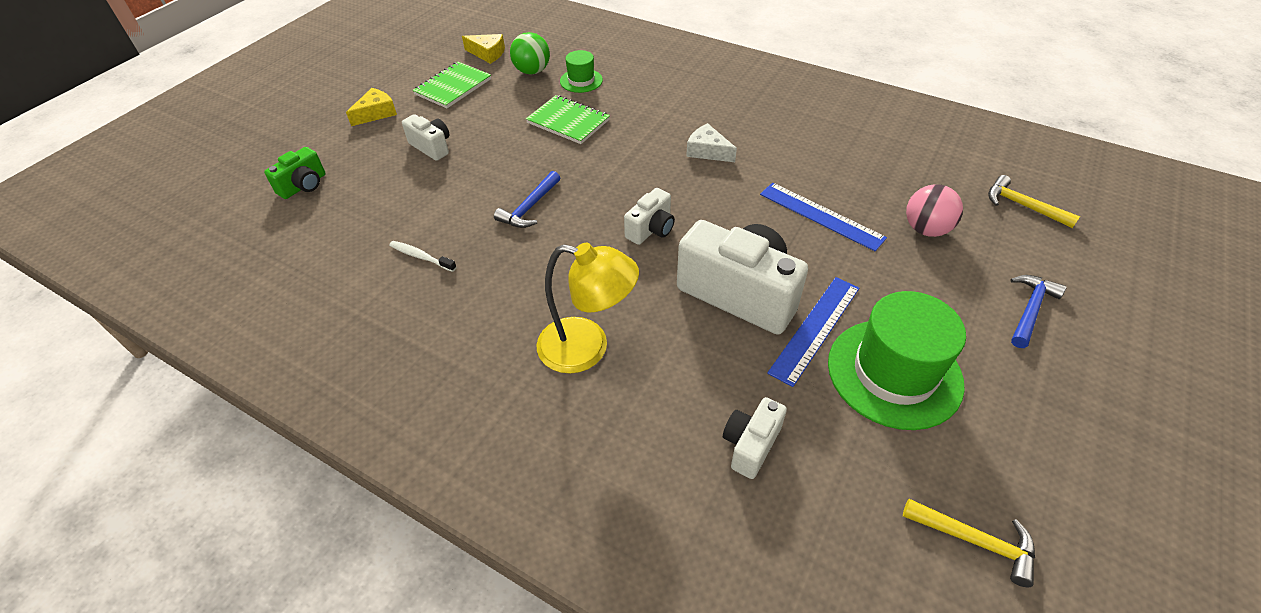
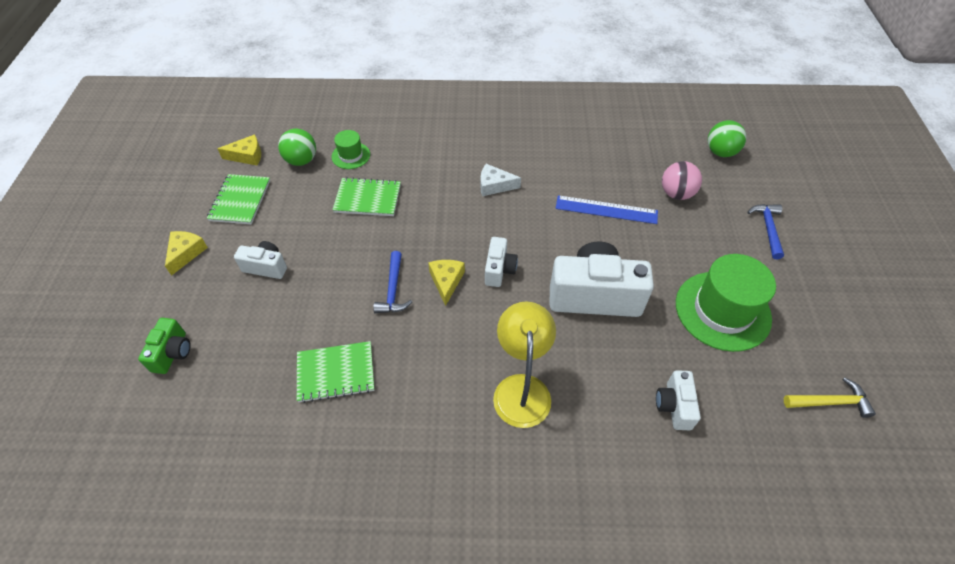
camera: 30 degrees left, 5 degrees up
(421, 257) = (336, 372): white toothbrush -> green notebook
(587, 220) = (446, 281): none -> yellow cheese
(587, 348) = (521, 388): yellow lamp -> yellow lamp turned 75 degrees counterclockwise
(815, 329) = (658, 300): blue ruler -> none
(1023, 206) = (720, 152): yellow hammer -> green ball

